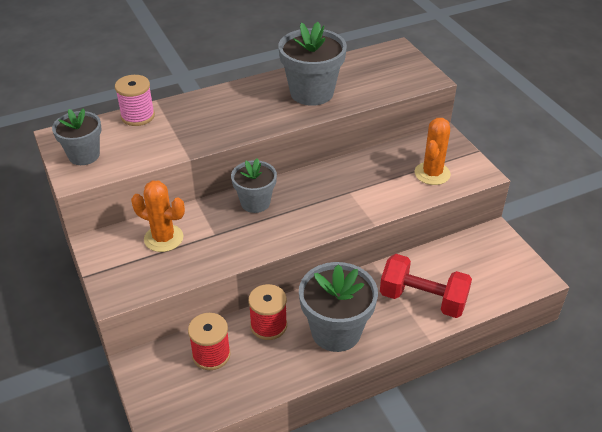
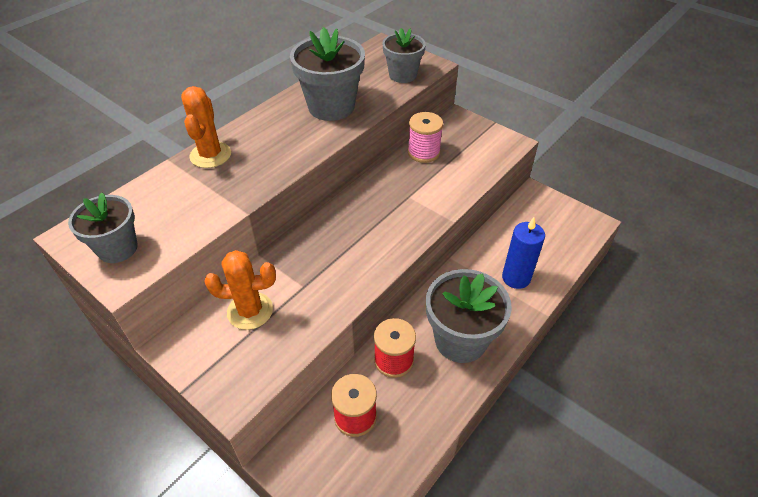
camera: 25 degrees left, 5 degrees up
(138, 116) = (157, 183): pink spool -> pink spool (423, 152)
(255, 202) = (324, 237): grey flower pot -> grey flower pot (402, 75)
(422, 299) = (516, 278): red dumbbell -> blue candle
(432, 173) = (471, 155): orange cactus -> orange cactus (210, 155)

